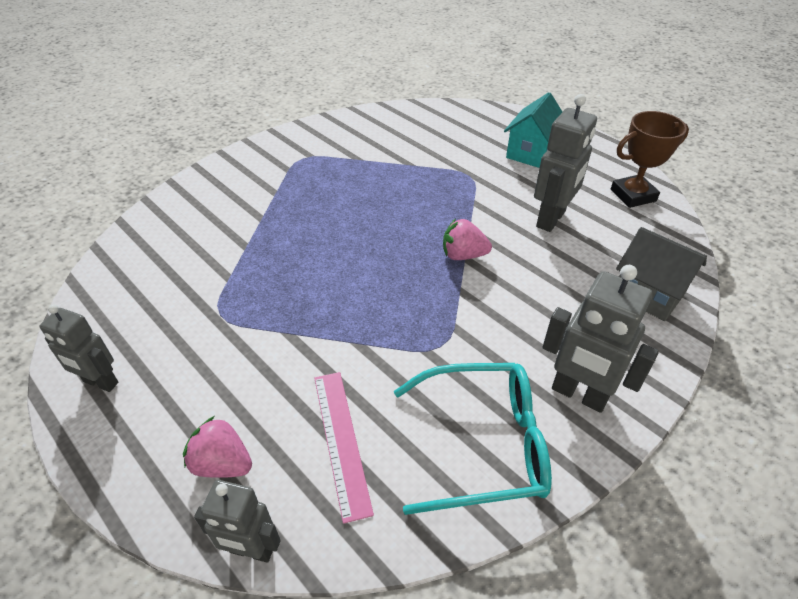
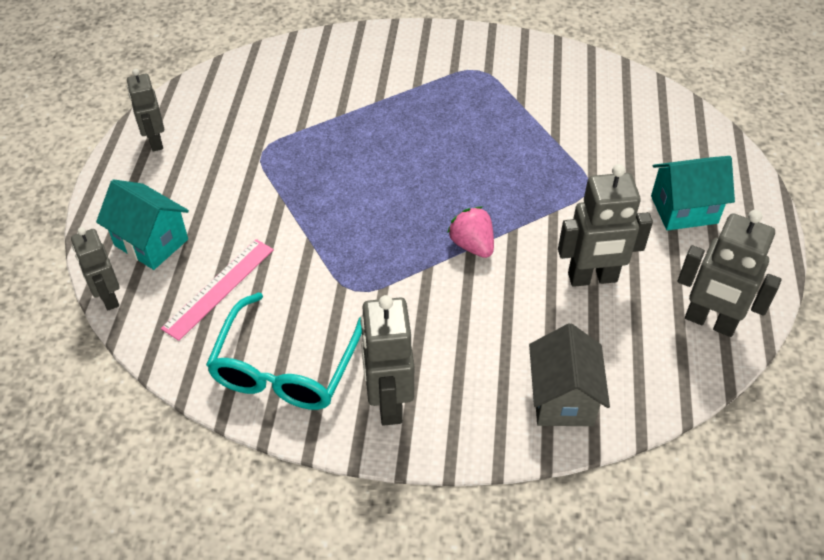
camera: 50 degrees right, 5 degrees up
(222, 463) = (151, 242): pink strawberry -> turquoise house
(482, 444) = (285, 367): turquoise glasses -> turquoise glasses turned 60 degrees clockwise
(633, 195) = (710, 322): brown trophy -> grey robot

